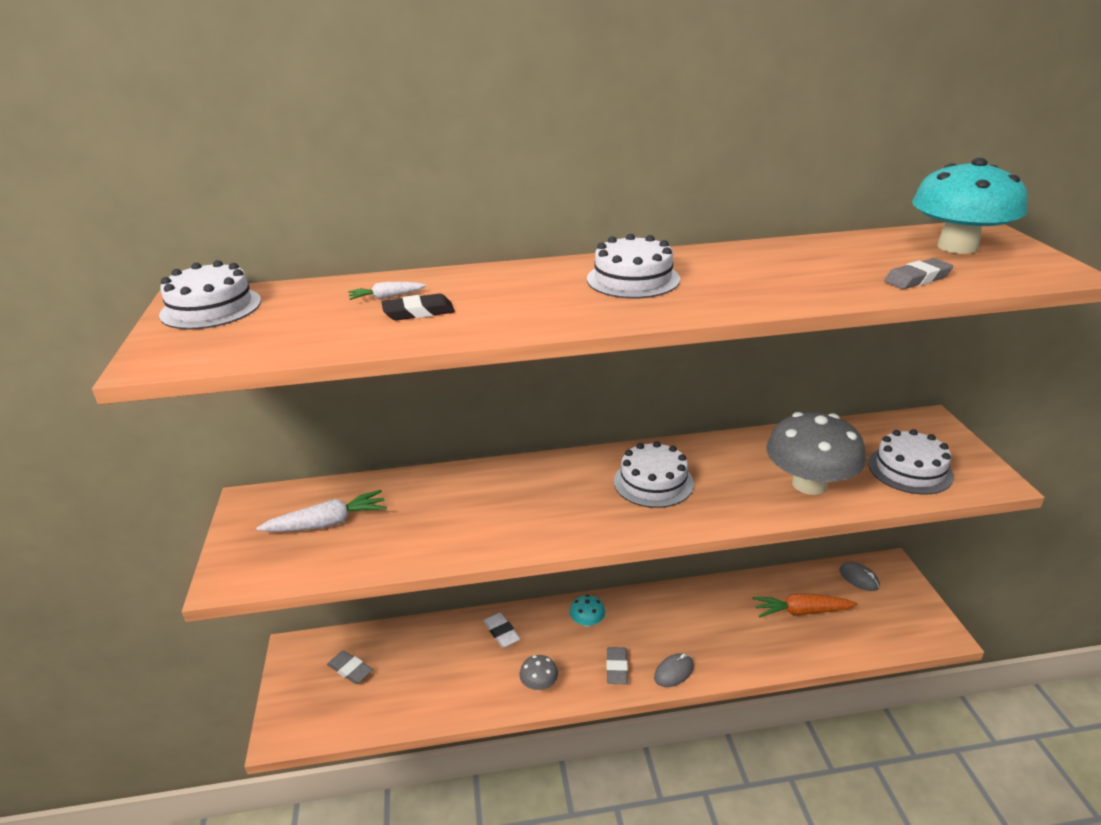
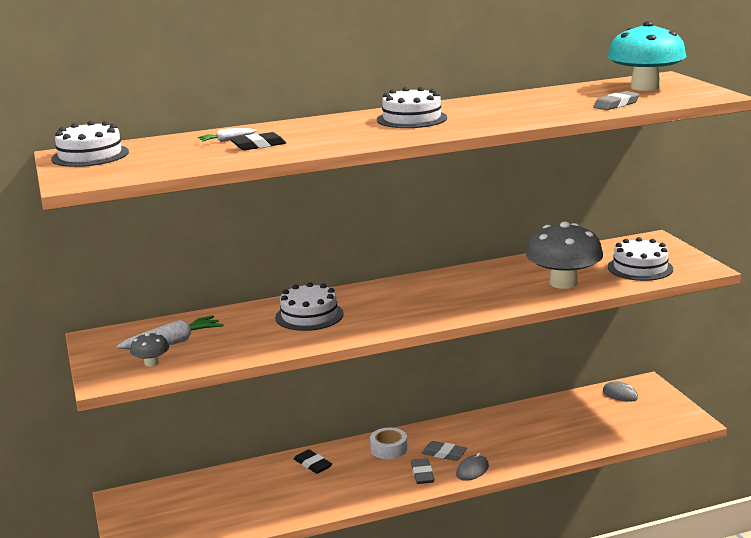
camera: 10 degrees left, 10 degrees down
(350, 670) = (180, 504): grey eraser -> grey eraser (444, 454)
(501, 632) = (313, 464): white eraser -> black eraser
(539, 684) = (356, 492): grey mushroom -> grey mushroom (151, 363)
(587, 622) = (388, 449): turquoise mushroom -> white tape
(653, 482) = (439, 294): white cake -> white cake (309, 316)
(801, 611) = (574, 421): orange carrot -> none

